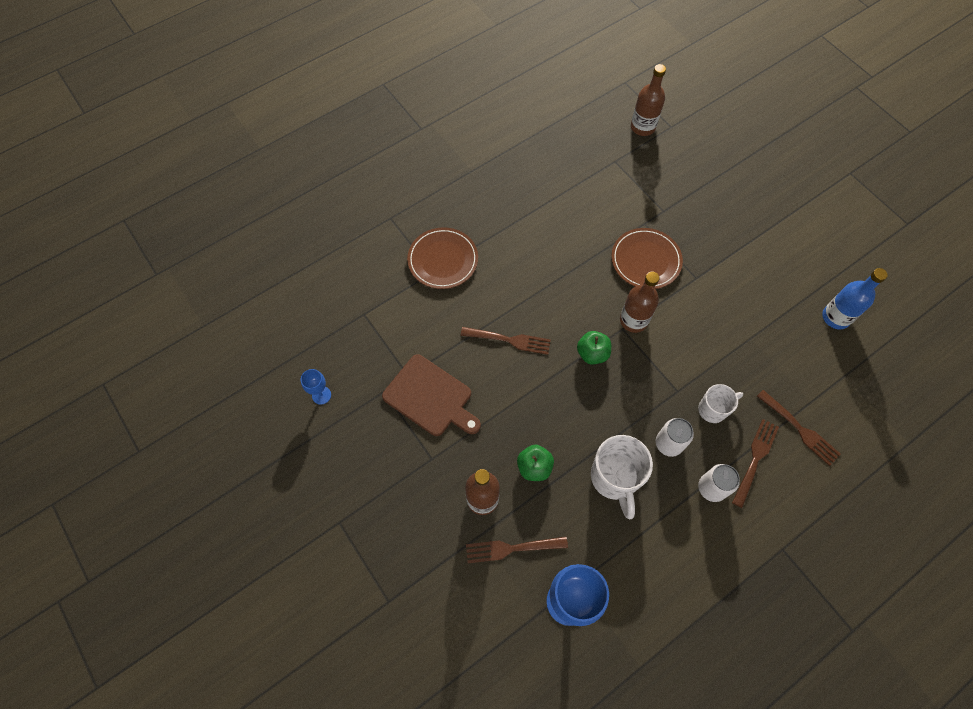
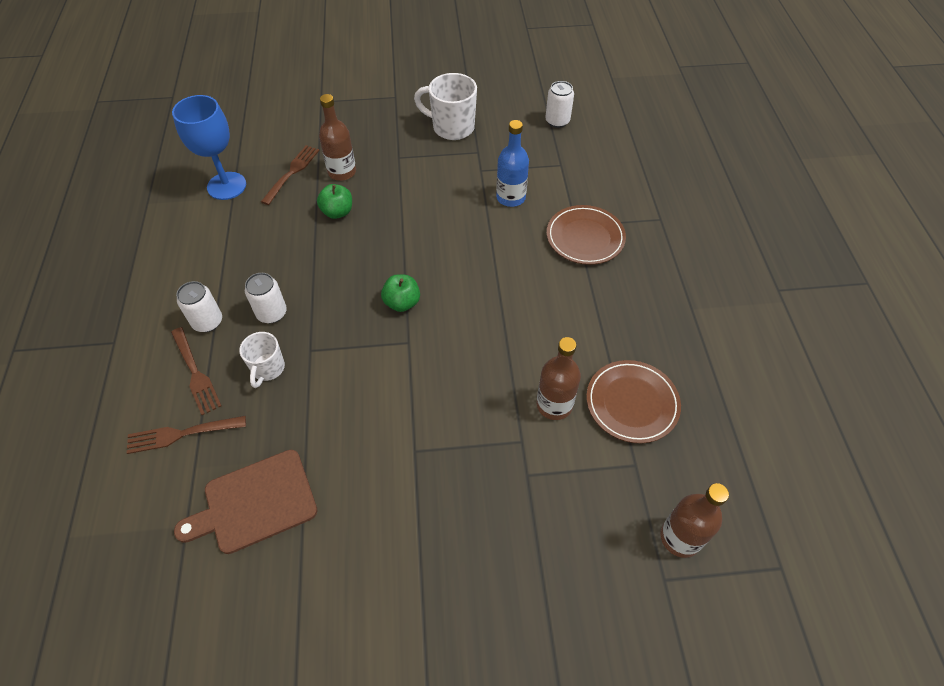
camera: 120 degrees right, 10 degrees down
(301, 344) = (557, 121): none -> white can
(321, 395) = (502, 118): blue goblet -> none
(430, 397) = (450, 176): brown cutting board -> brown cutting board (255, 503)
(508, 340) = (464, 247): brown fork -> none
(614, 478) = (281, 258): white mug -> white mug (452, 127)
(633, 320) = (410, 357): brown bottle -> brown bottle (554, 405)
(645, 260) = (471, 412): brown plate -> brown plate (632, 403)
(835, 317) = (251, 579): blue bottle -> blue bottle (510, 197)

